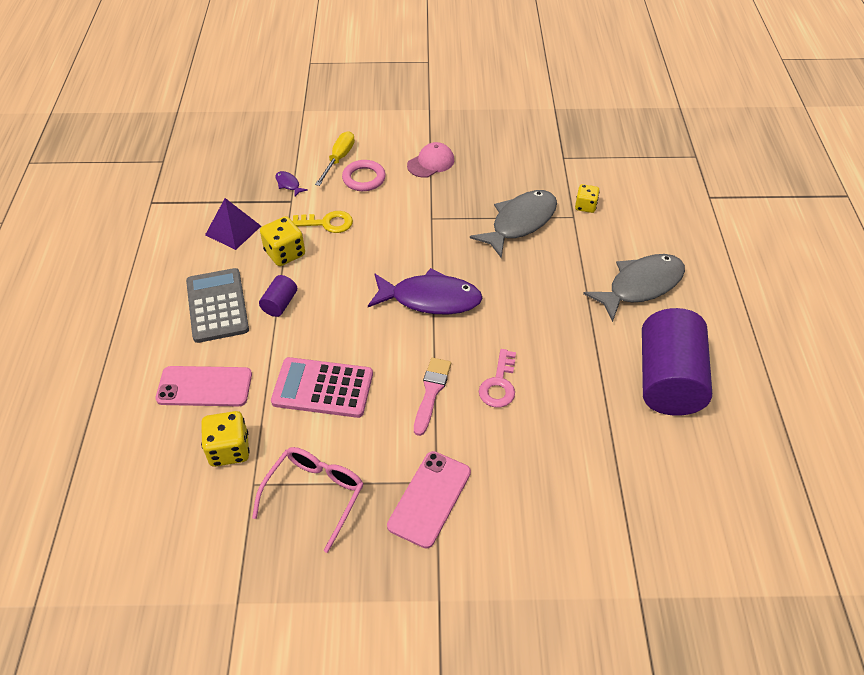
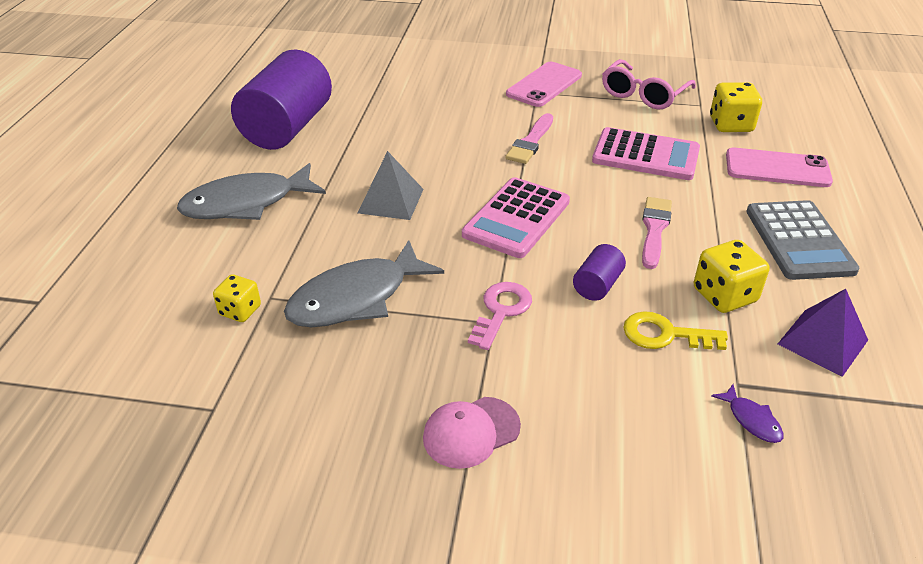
camera: 170 degrees left, 10 degrees down
(280, 304) = (714, 234): purple cylinder -> purple cylinder (597, 285)
(324, 302) = (654, 229): none -> pink brush
(339, 159) = (659, 468): yellow screwdriver -> none
(364, 178) = (605, 413): pink ring -> none
(430, 299) = (516, 218): purple fish -> pink calculator
(499, 384) = (459, 141): pink key -> pink key (501, 311)
(532, 303) = (390, 201): none -> grey pyramid

